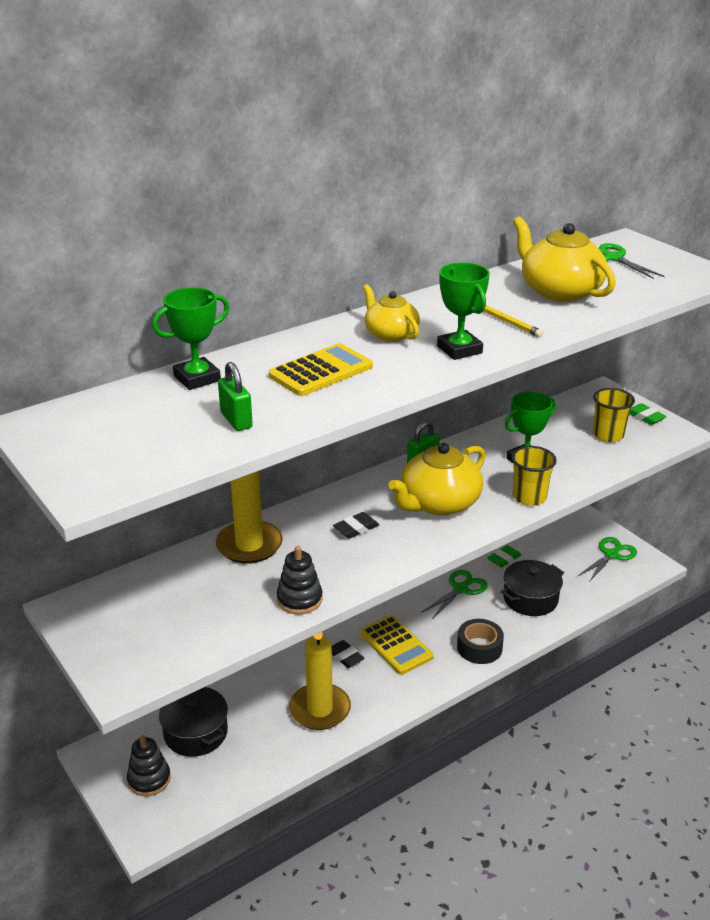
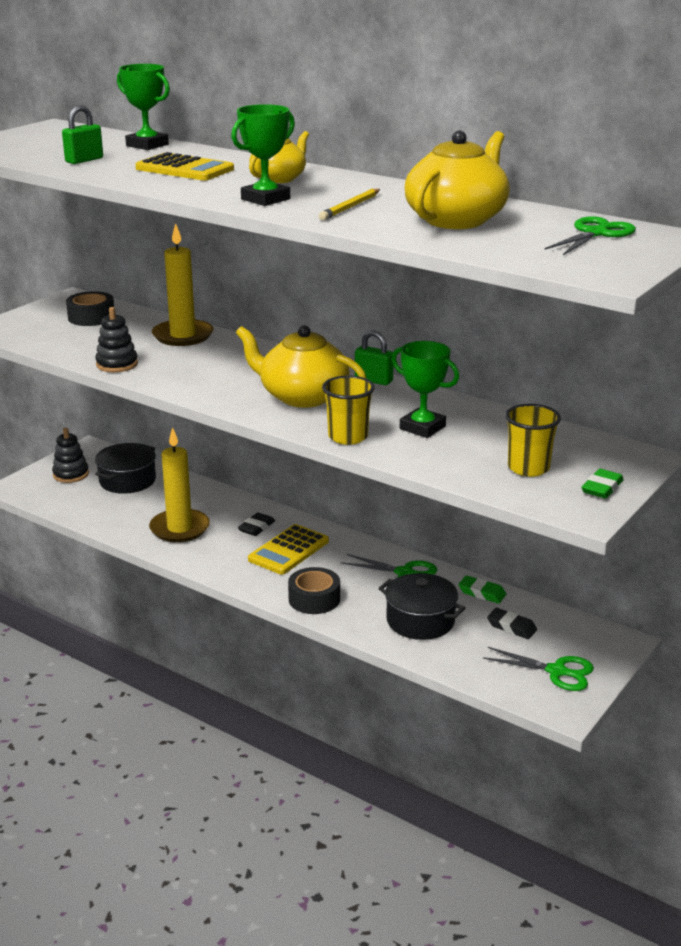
camera: 70 degrees right, 5 degrees down
(145, 600) = (91, 317): none -> black tape
(356, 528) = (234, 369): black eraser -> black eraser (511, 627)

